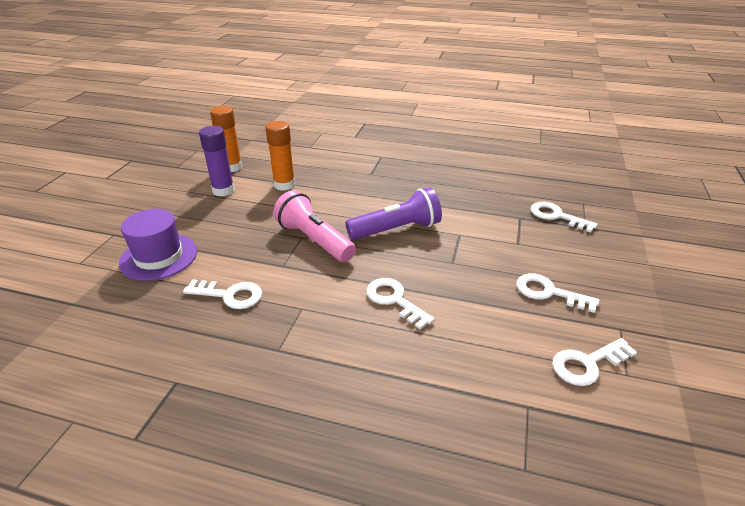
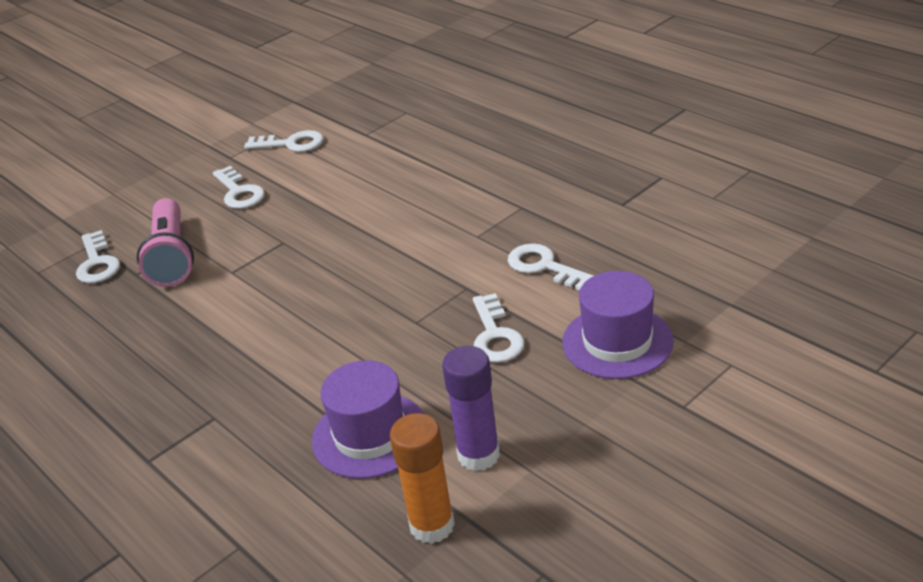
camera: 145 degrees left, 0 degrees up
(284, 185) = (370, 435): orange glue stick -> purple hat
(314, 240) = (405, 311): pink flashlight -> pink flashlight (172, 257)
(394, 300) = (382, 220): white key -> white key (495, 336)
(396, 229) = (293, 297): purple flashlight -> none

